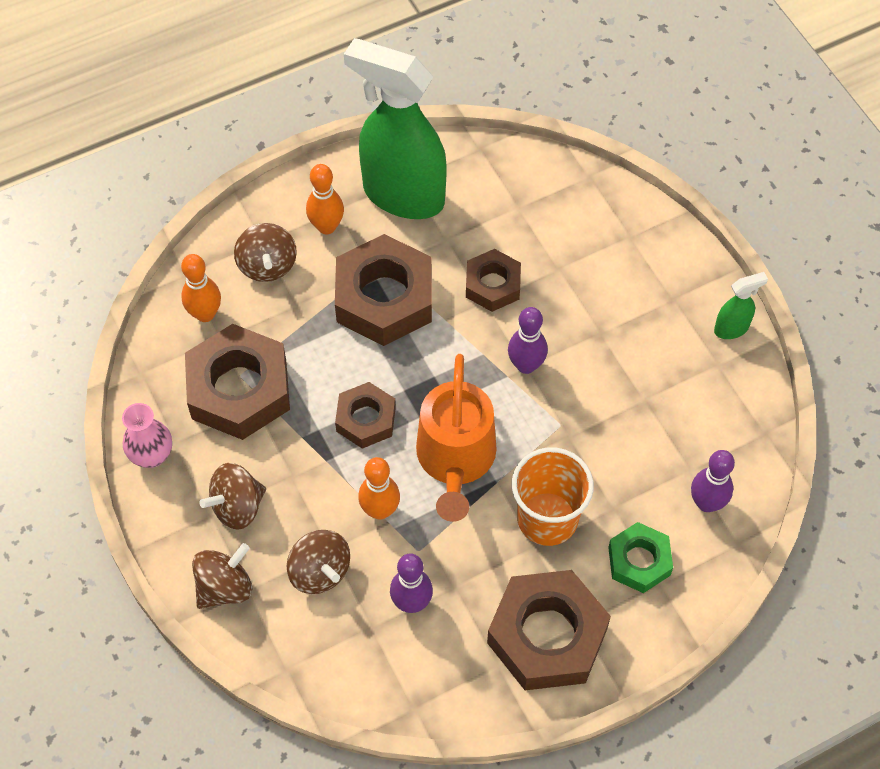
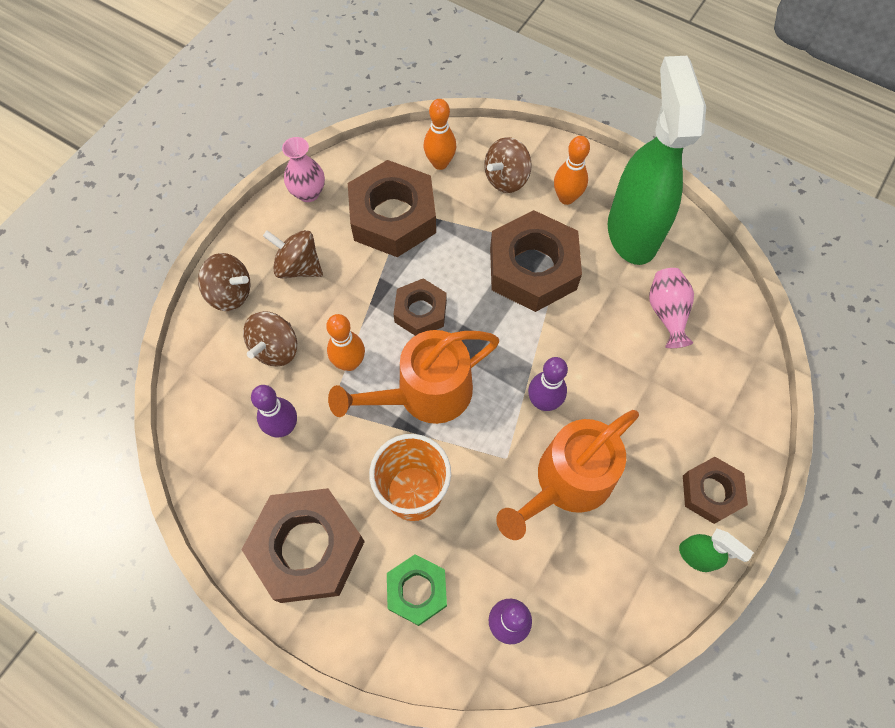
camera: 60 degrees right, 5 degrees up
(492, 285) = (599, 338): brown nut -> brown nut (711, 492)
(503, 217) = (667, 313): none -> pink vase
(612, 389) = (567, 482): none -> orange watering can

